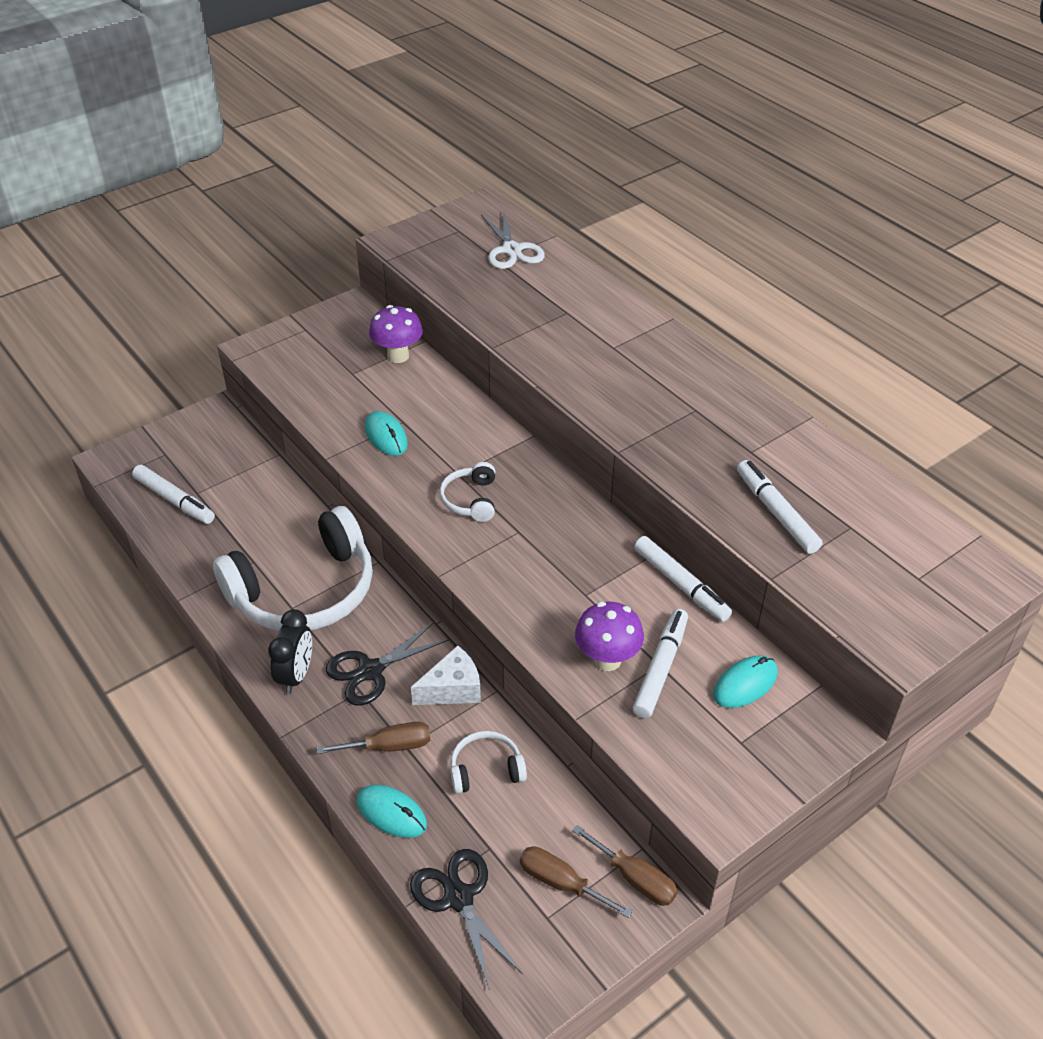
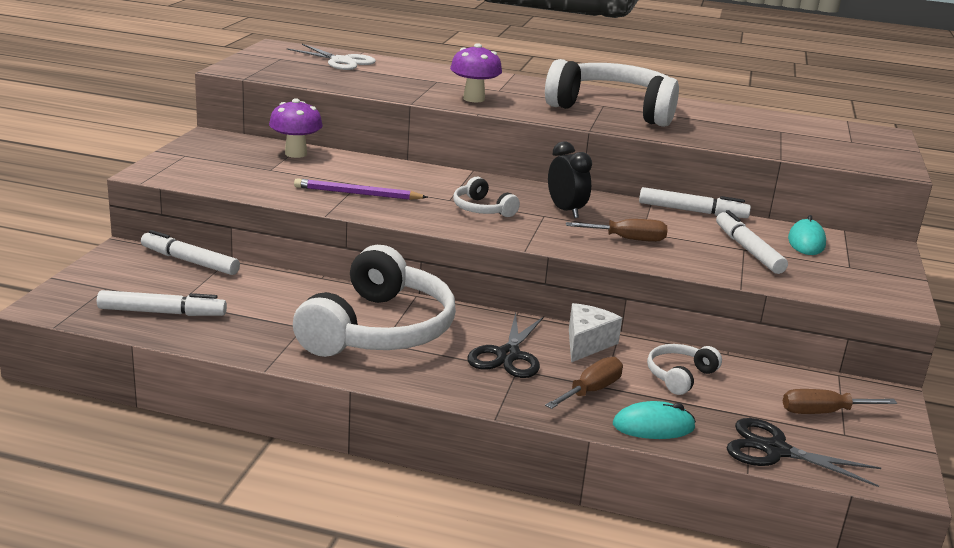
camera: 40 degrees left, 20 degrees down
(296, 675) = (450, 379): black clock -> black clock (565, 211)
(386, 436) = (357, 194): turquoise mouse -> purple pencil
(607, 659) = (710, 256): purple mushroom -> purple mushroom (474, 99)
(635, 878) = (859, 390): brown screwdriver -> brown screwdriver (627, 239)
(697, 421) = (614, 109): none -> white headphones
(776, 512) = (731, 134): white marker -> white marker (190, 261)

